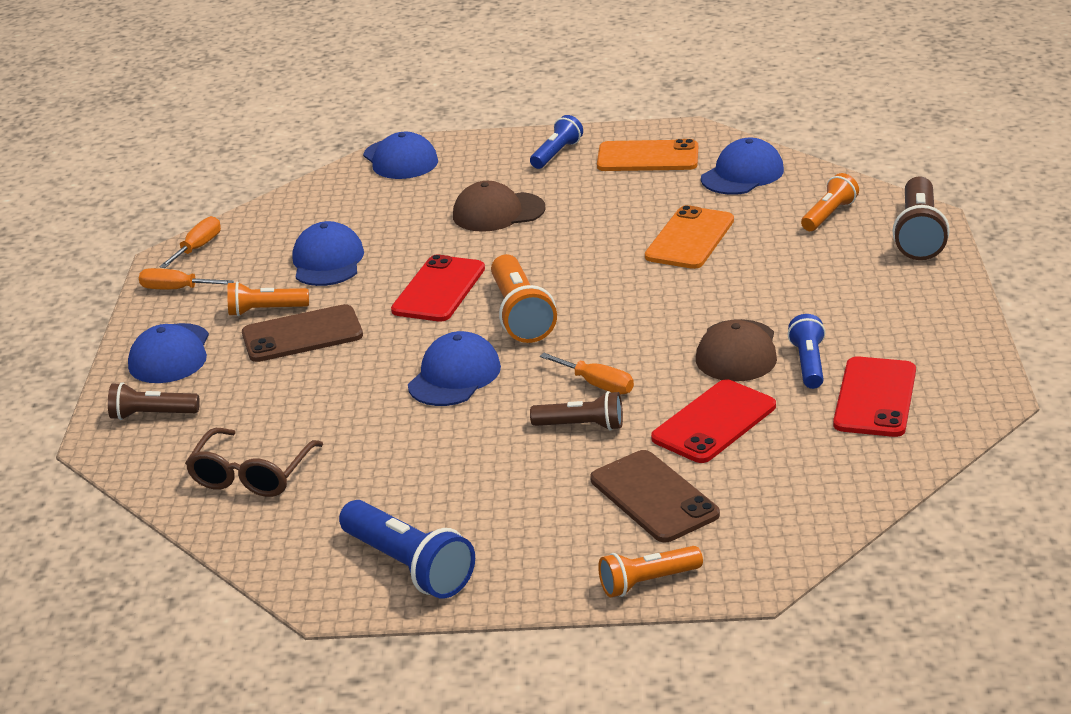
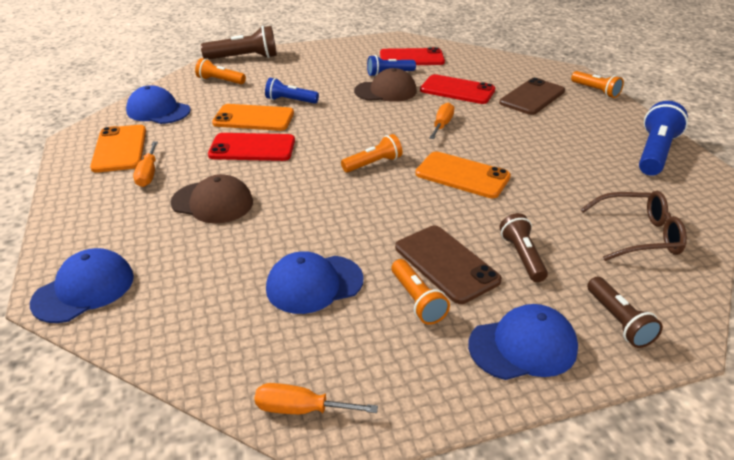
camera: 110 degrees left, 5 degrees up
(176, 289) = (401, 392): orange screwdriver -> orange screwdriver (148, 174)
(439, 289) = (348, 206): red phone -> red phone (252, 148)
(454, 376) = (462, 175): blue cap -> orange phone
(498, 212) = (212, 202): brown cap -> brown cap turned 45 degrees counterclockwise
(520, 315) = (373, 164): orange flashlight -> orange flashlight, size x0.63
(556, 154) = (100, 192): blue flashlight -> blue flashlight (290, 101)
(582, 426) = (486, 123): brown flashlight -> brown flashlight (522, 256)

